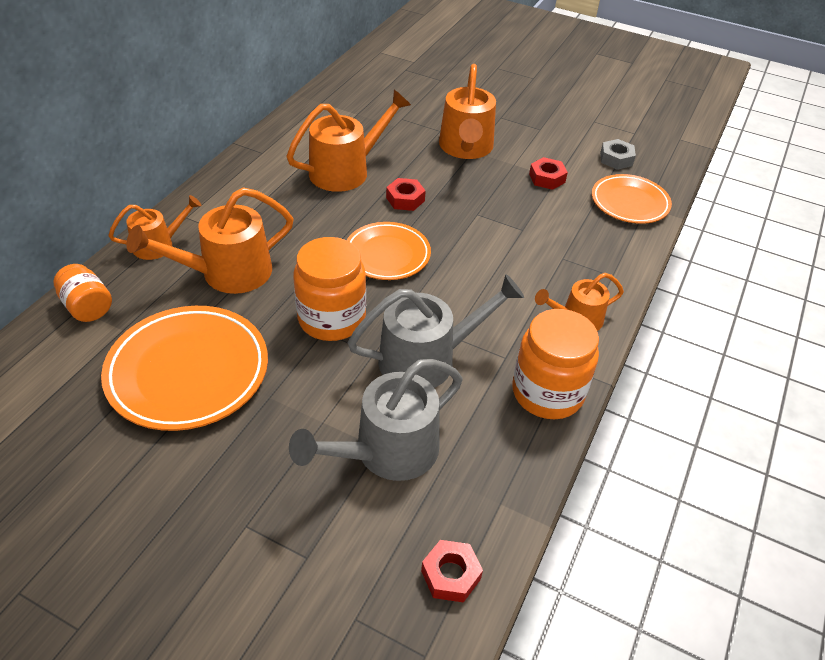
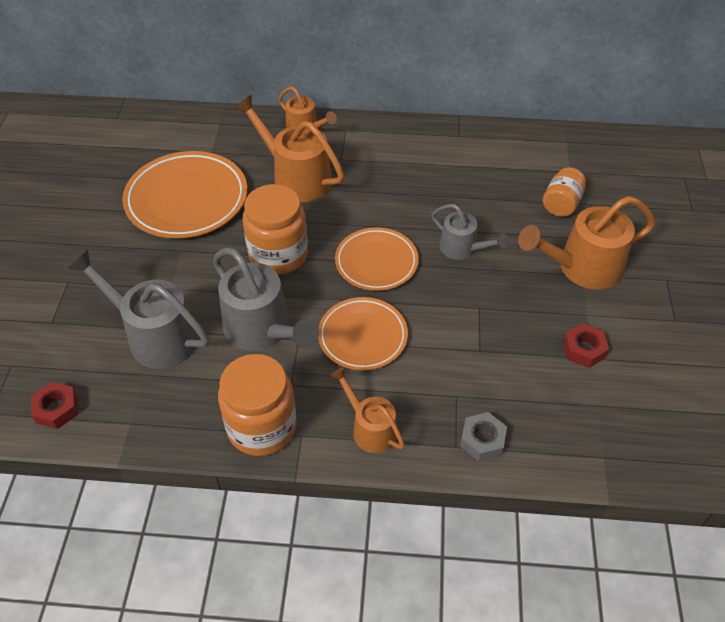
camera: 70 degrees right, 5 degrees up
(87, 307) = (223, 126): orange jar -> orange jar (561, 204)
(347, 170) = (475, 196): orange watering can -> none
(405, 199) = (463, 249): red nut -> grey watering can
(616, 159) = (677, 407): grey nut -> grey nut (482, 440)
(629, 203) = (598, 438): orange plate -> orange plate (362, 336)

